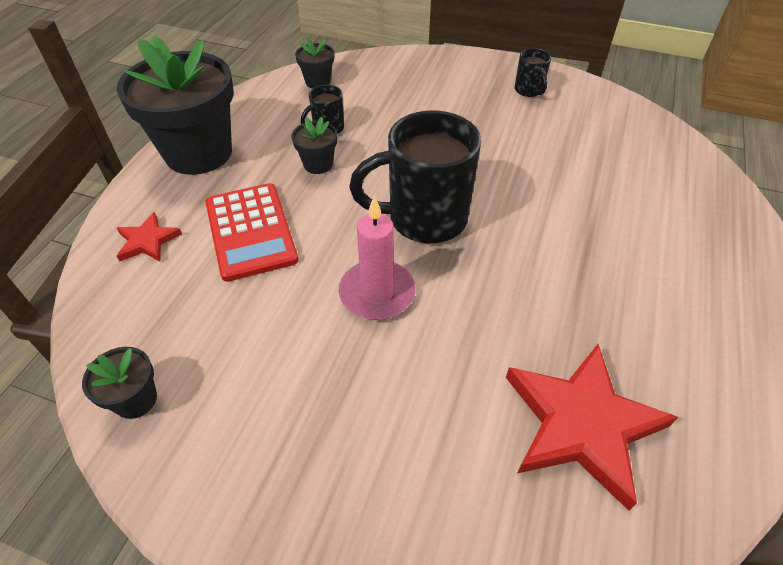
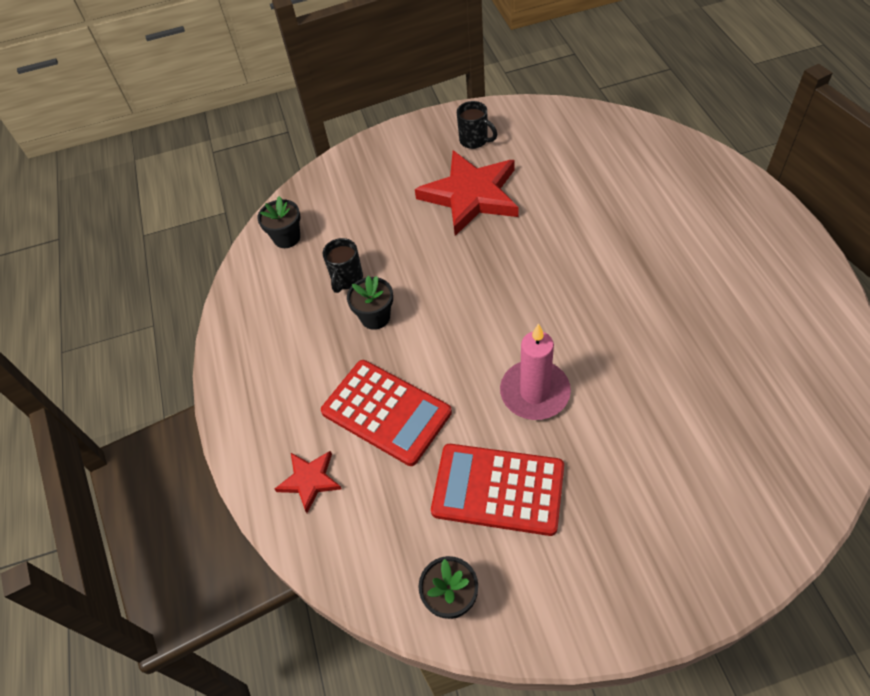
camera: 30 degrees left, 5 degrees up
(198, 153) = (258, 375): black flower pot -> none
(265, 345) = (498, 489): none -> red calculator
(424, 219) = (507, 309): black mug -> none
(581, 424) = (746, 388): red star -> red star (471, 195)

